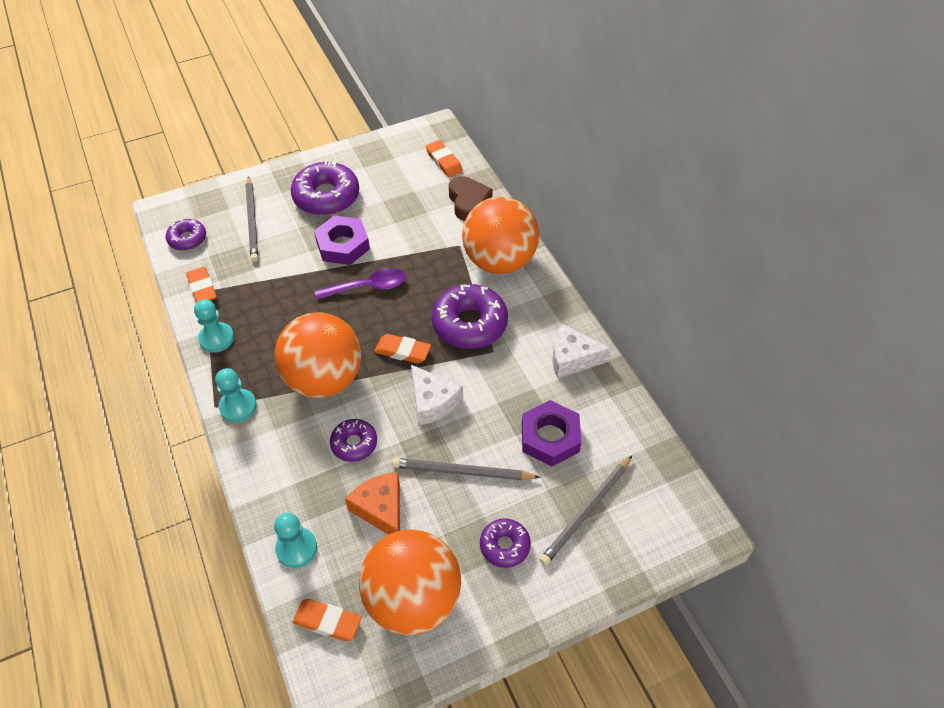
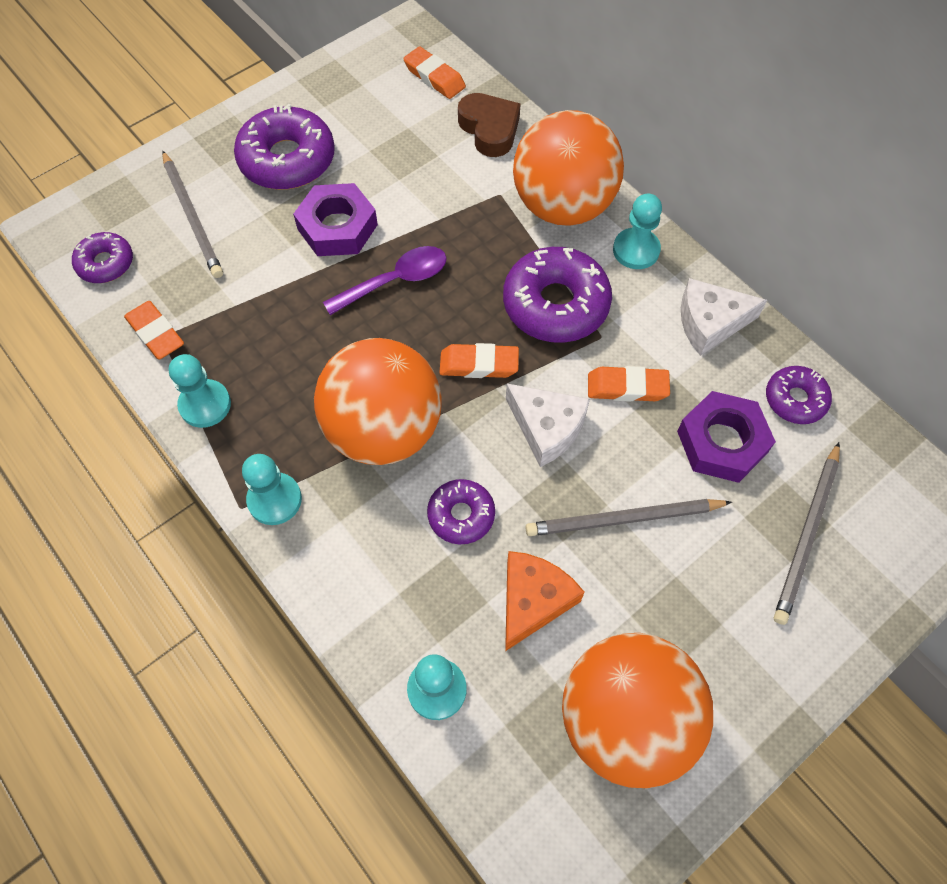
camera: 15 degrees left, 10 degrees up
(327, 622) = (520, 785): orange eraser -> orange eraser (627, 387)
(381, 508) = (533, 600): orange cheese -> orange cheese turned 75 degrees clockwise
(504, 546) = (719, 610): purple donut -> purple donut (795, 399)
(539, 300) = (636, 250): none -> turquoise pawn

